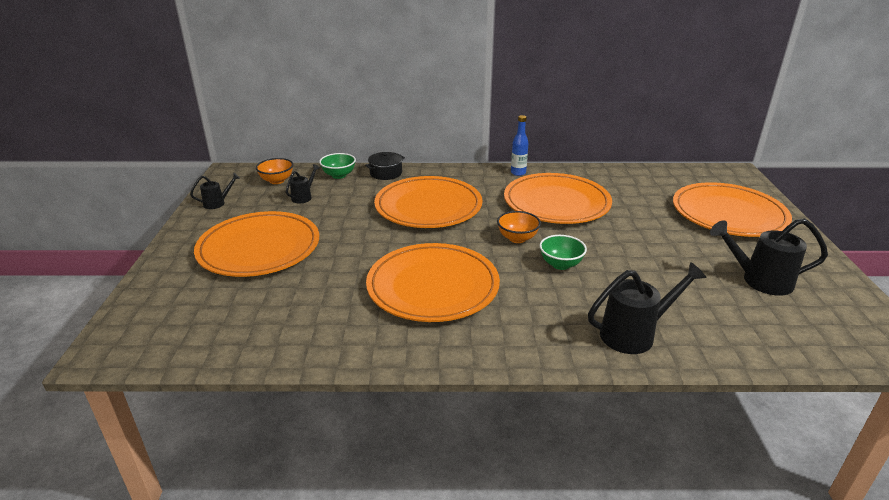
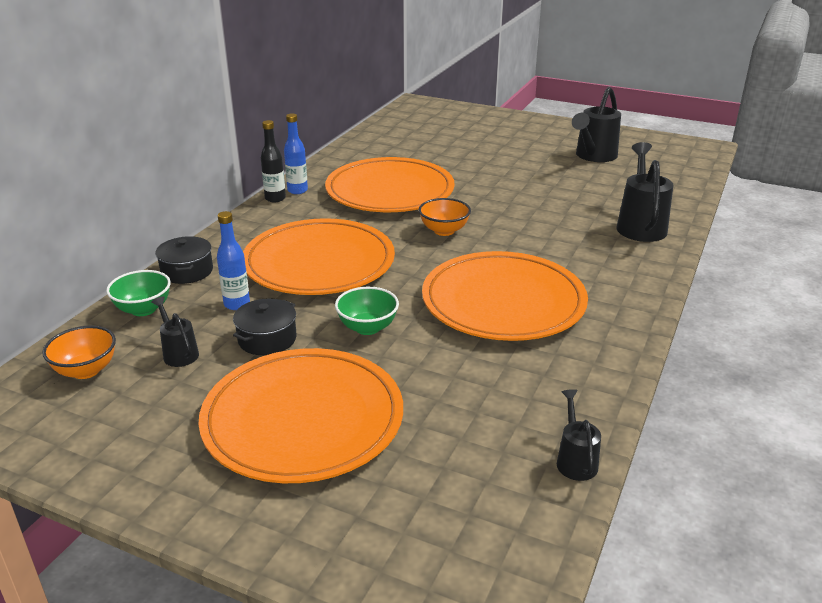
camera: 65 degrees left, 0 degrees up
(217, 203) = (94, 448): black watering can -> black watering can (575, 460)
(331, 216) = (267, 339): none -> black pot
(361, 197) = (237, 304): none -> blue bottle
(498, 170) = (275, 198): none -> black bottle
(560, 264) = (511, 224): green bowl -> green bowl (367, 327)
(728, 214) = (485, 131): orange plate -> none

